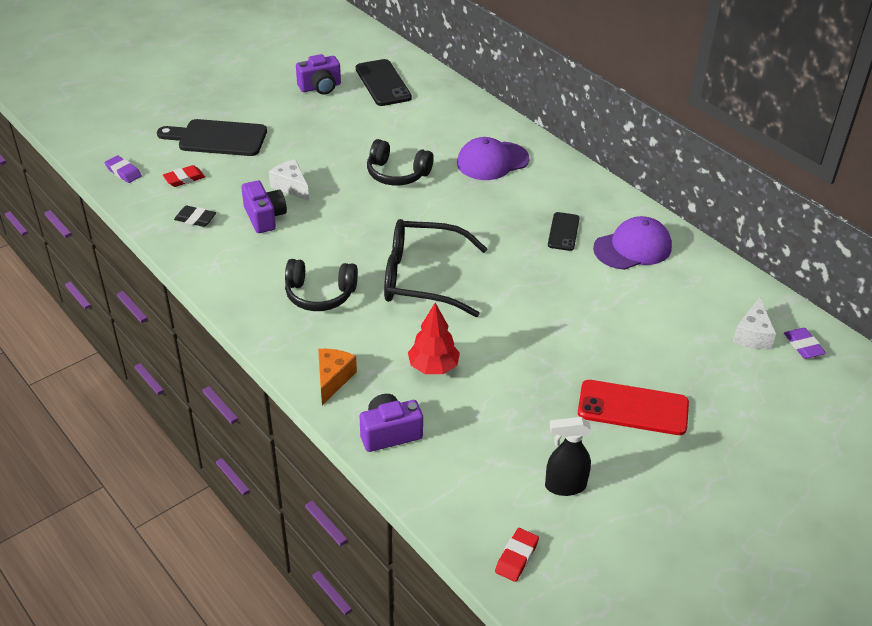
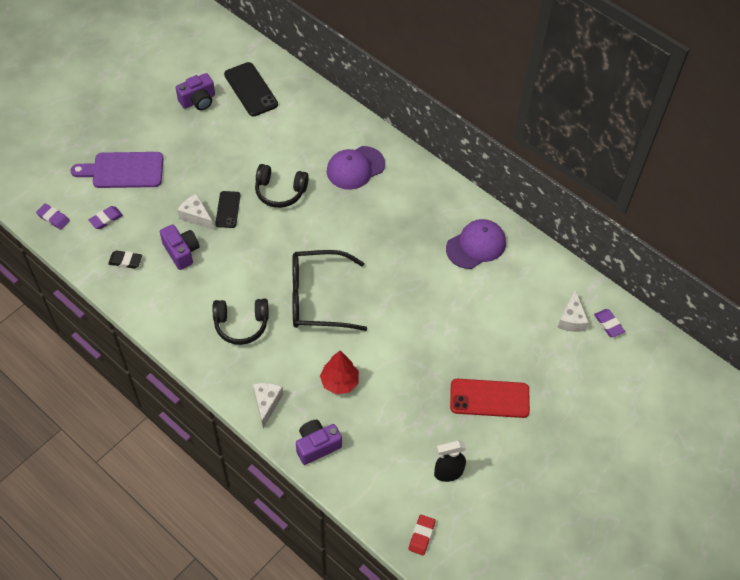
camera: 10 degrees left, 15 degrees up
(184, 179) = (106, 219): red eraser -> purple eraser
(218, 138) = (123, 170): black cutting board -> purple cutting board
(333, 379) = (266, 403): orange cheese -> white cheese
(563, 232) = (421, 236): black phone -> black phone (228, 209)

